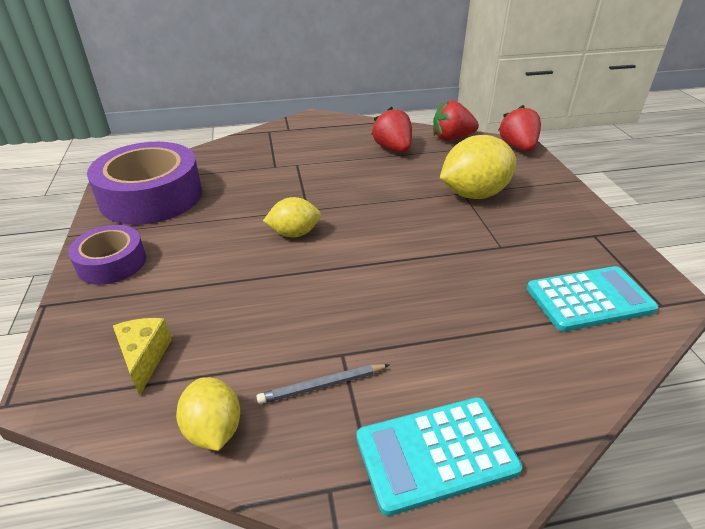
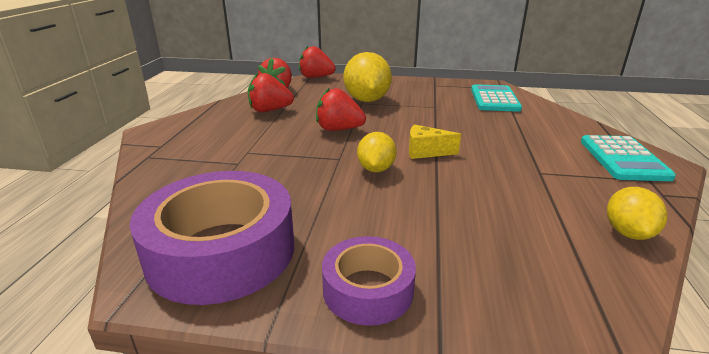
camera: 70 degrees left, 10 degrees down
(144, 358) = (548, 266): yellow cheese -> yellow cheese (426, 152)
(214, 429) = (628, 233): yellow lemon -> yellow lemon turned 75 degrees counterclockwise
(322, 385) = (573, 184): grey pencil -> none
(373, 195) = (339, 129): none -> red strawberry

